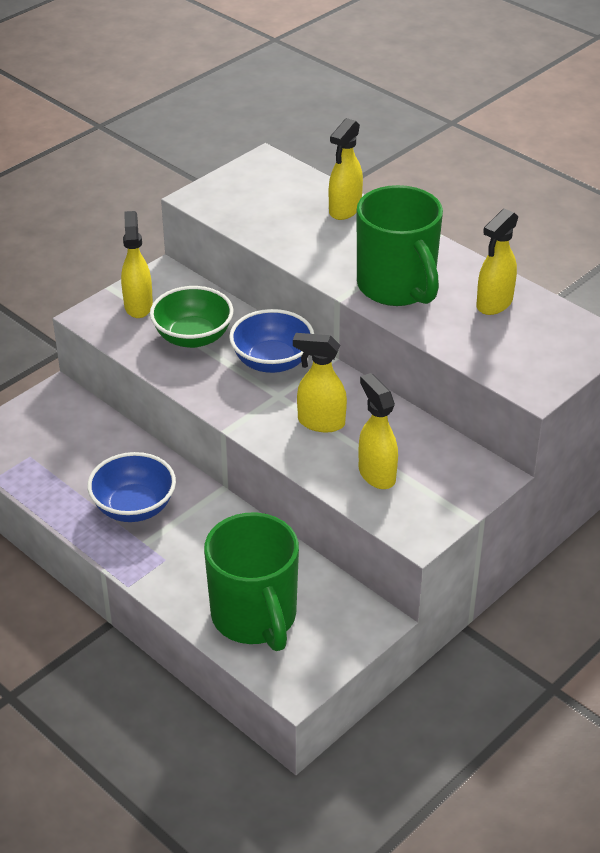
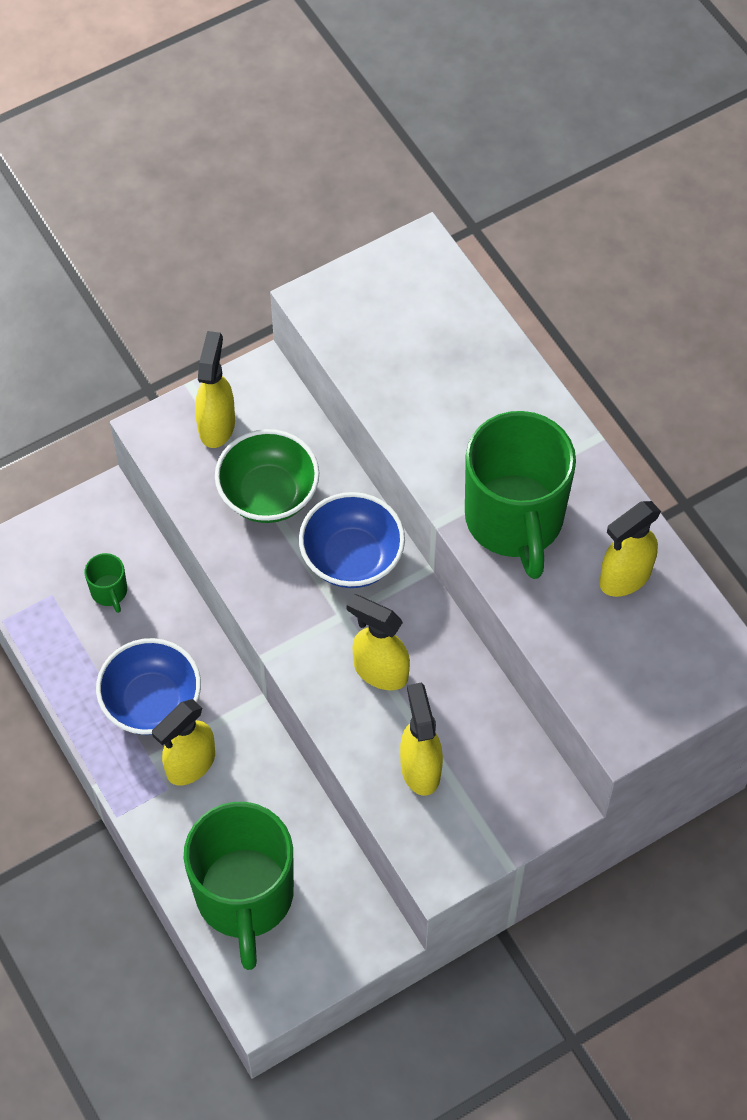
camera: 15 degrees right, 20 degrees up
(77, 446) = (109, 592): none -> green mug
(344, 210) = (494, 365): yellow spray bottle -> yellow spray bottle (190, 765)

